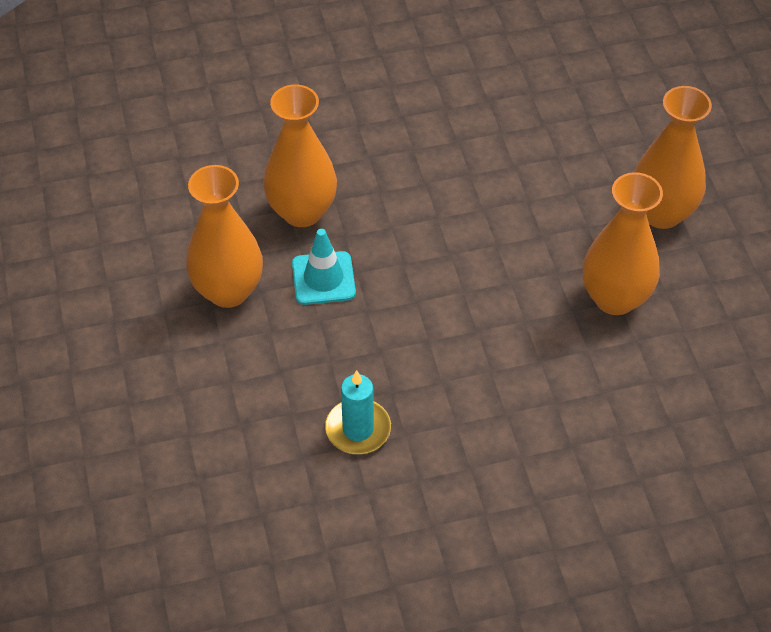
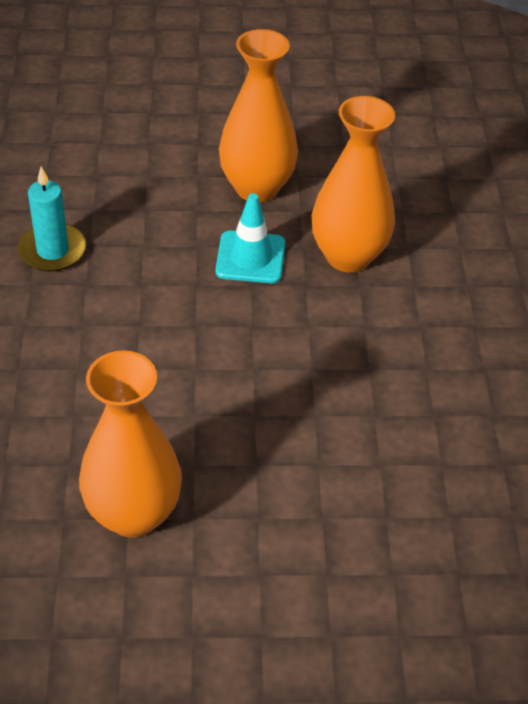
camera: 100 degrees right, 5 degrees down
(661, 213) = (257, 612): orange vase -> none

